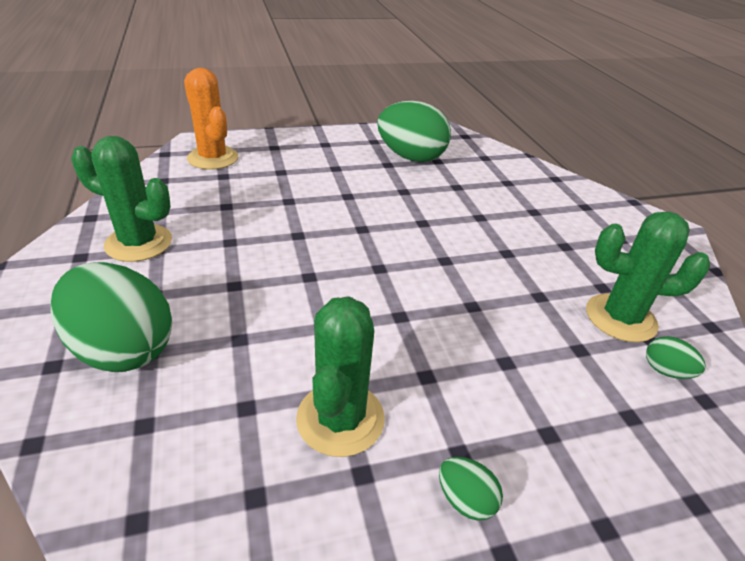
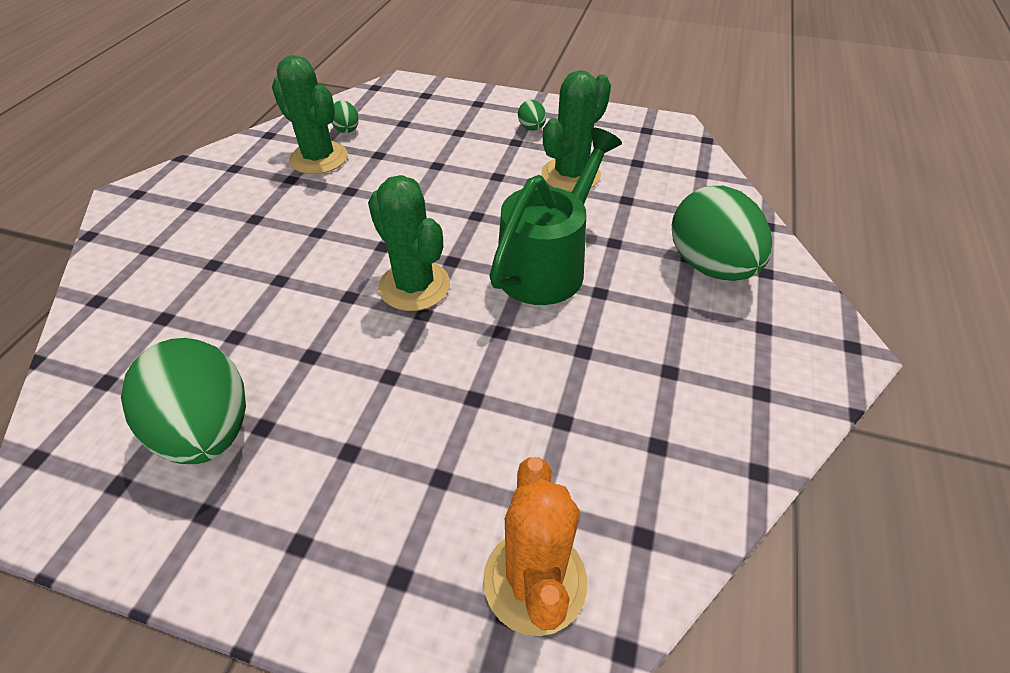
camera: 145 degrees left, 10 degrees up
(139, 243) = (691, 388): green cactus -> green cactus (414, 286)
(295, 293) = (548, 263): none -> green watering can

